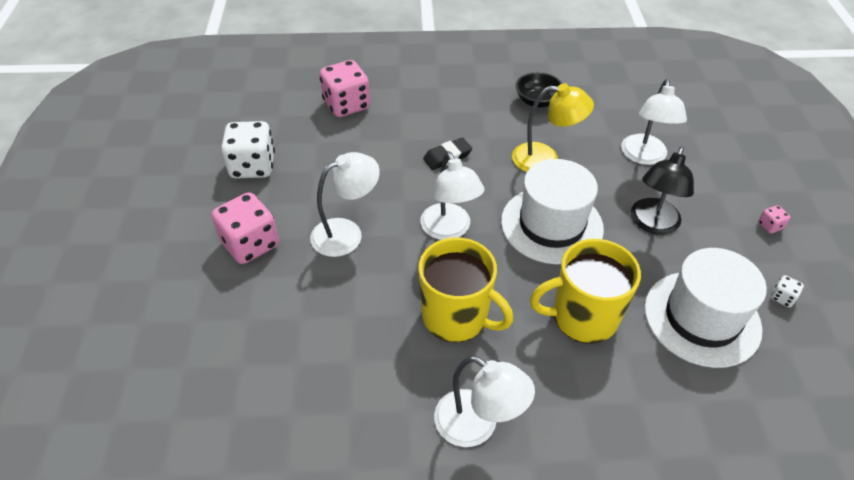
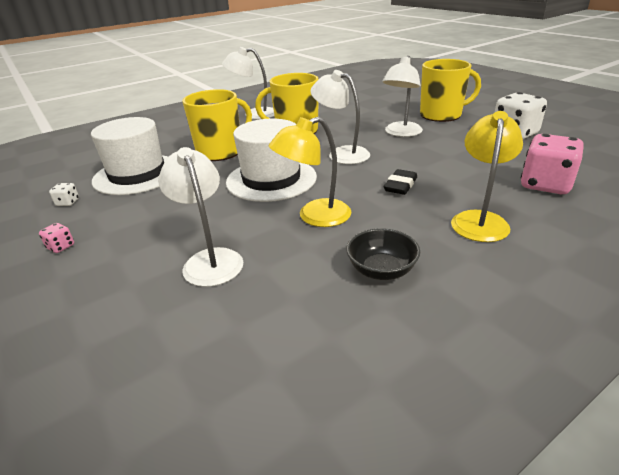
camera: 150 degrees right, 15 degrees down
(250, 244) = (441, 115): pink dice -> yellow mug
(436, 103) = (479, 220): none -> yellow lamp
(652, 224) = (185, 208): black lamp -> none

